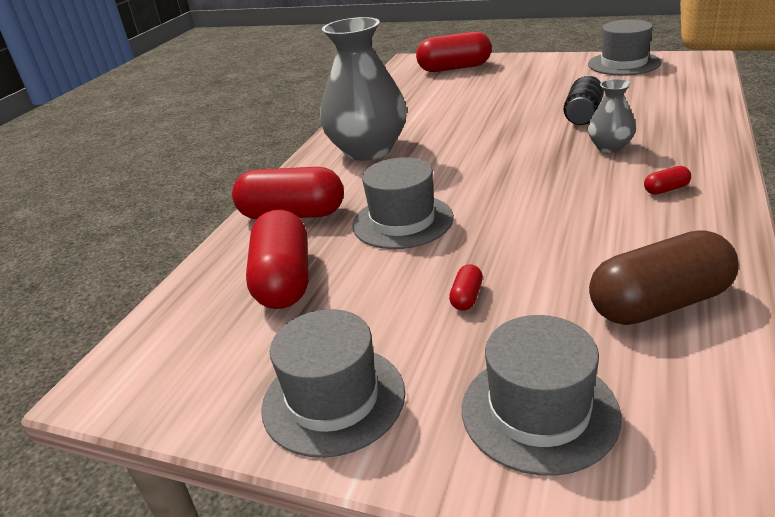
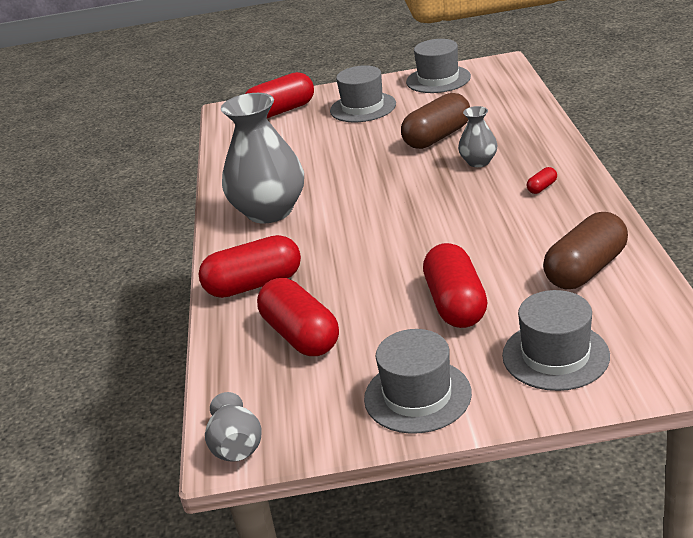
camera: 25 degrees left, 0 degrees up
(115, 383) = (236, 446): none -> grey vase
(402, 221) = (358, 264): grey hat -> grey hat (363, 107)
(466, 297) = (455, 304): red capsule -> red capsule, size x2.42
(583, 115) = (437, 137): black can -> brown capsule

